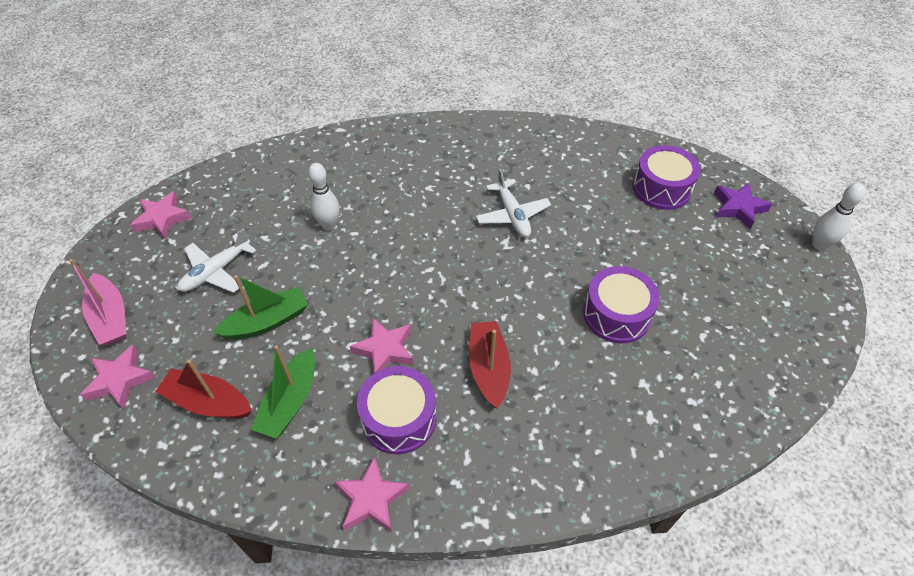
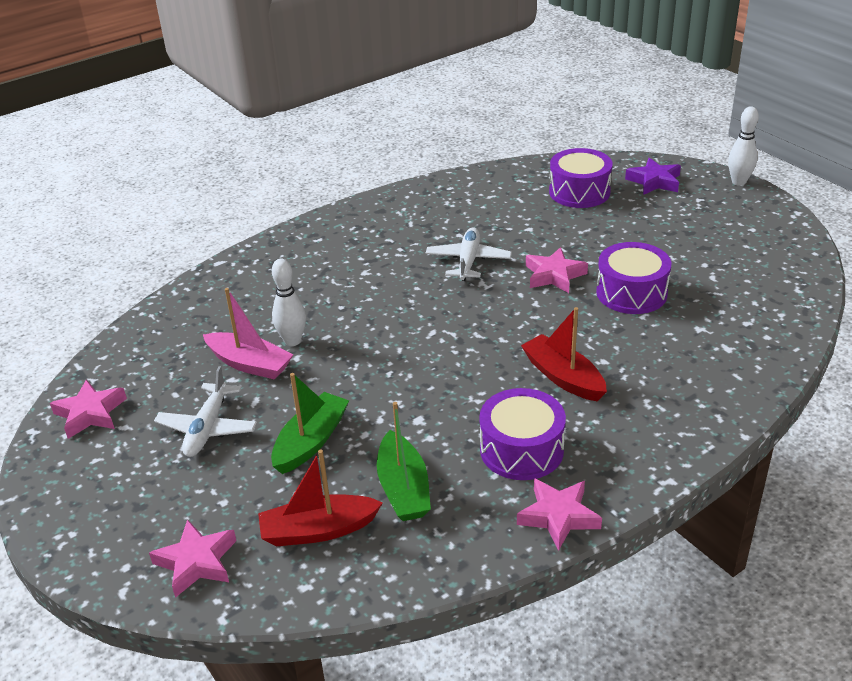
camera: 30 degrees left, 15 degrees down
(110, 317) = (123, 519): pink boat -> pink boat (249, 364)
(385, 350) = (454, 408): pink star -> pink star (554, 275)
(512, 215) = (468, 261): white plane -> white plane turned 120 degrees counterclockwise

